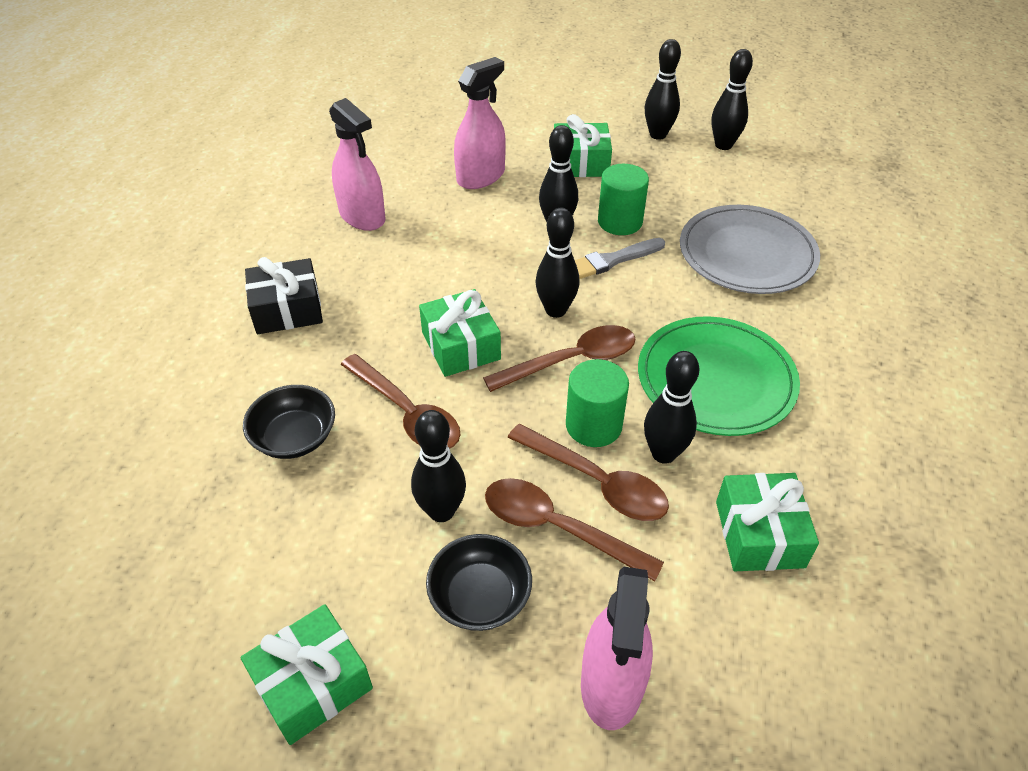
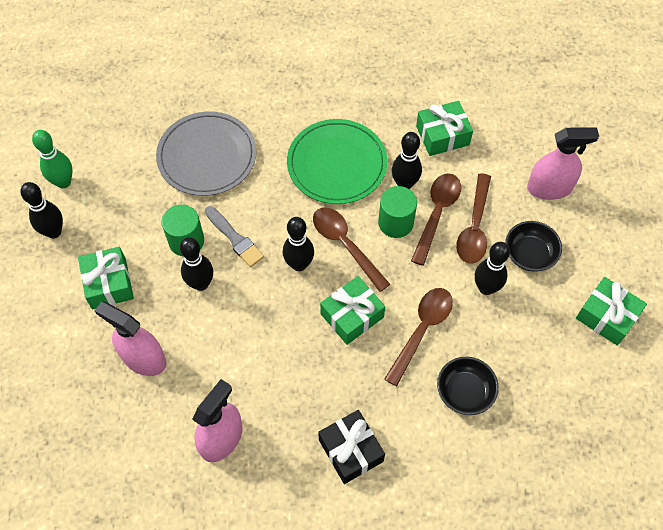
camera: 105 degrees left, 15 degrees up
(723, 145) = (63, 182): black bowling pin -> green bowling pin

